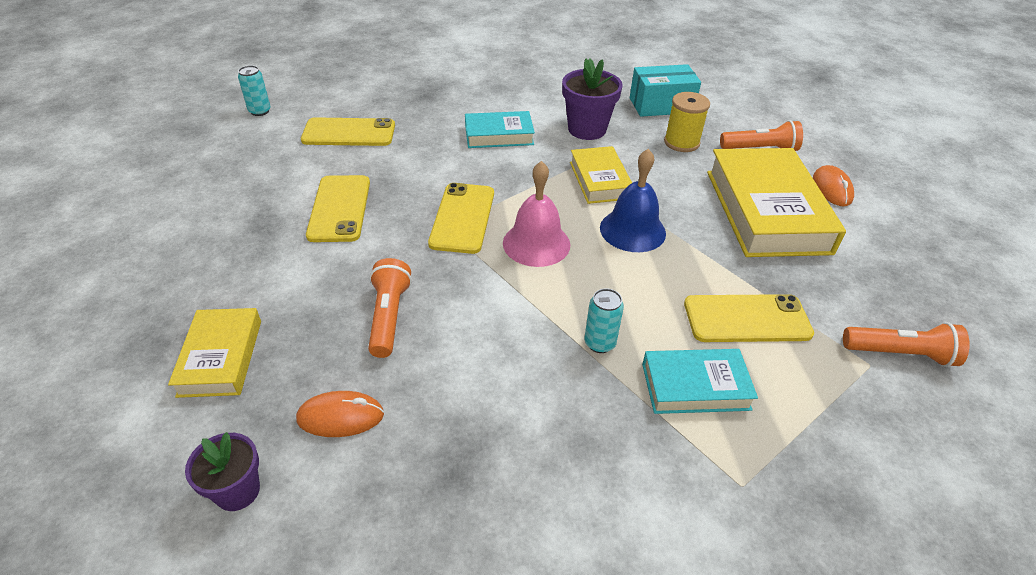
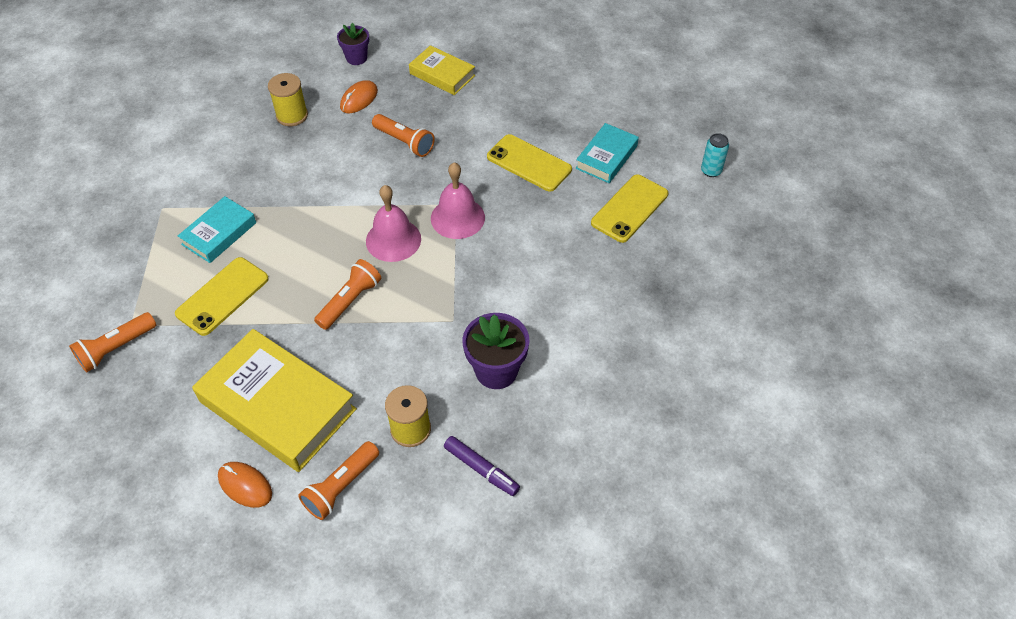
camera: 130 degrees right, 10 degrees up
(439, 475) = (292, 115): none -> yellow spool
(462, 218) = (457, 218): yellow phone -> pink bell
(499, 135) = (543, 301): turquoise book -> turquoise book (606, 157)
(599, 180) = (420, 325): yellow book -> none
(599, 343) = (288, 215): turquoise can -> none
(632, 230) = (350, 301): blue bell -> orange flashlight
(661, 105) = (481, 469): turquoise box -> purple marker

